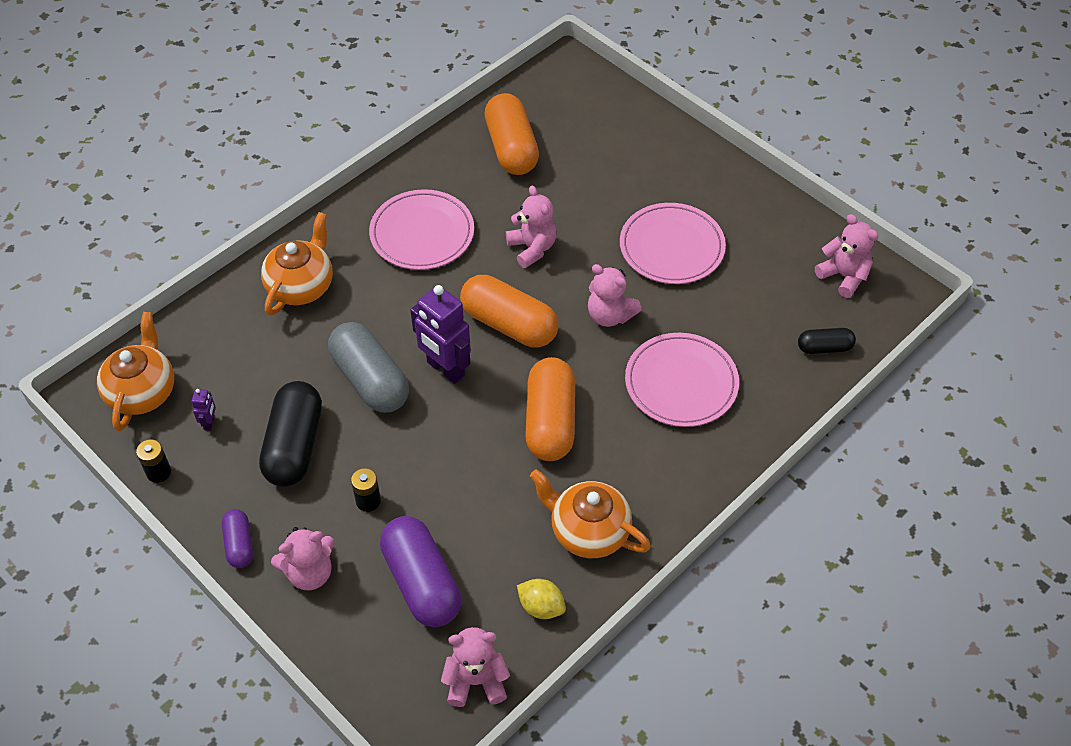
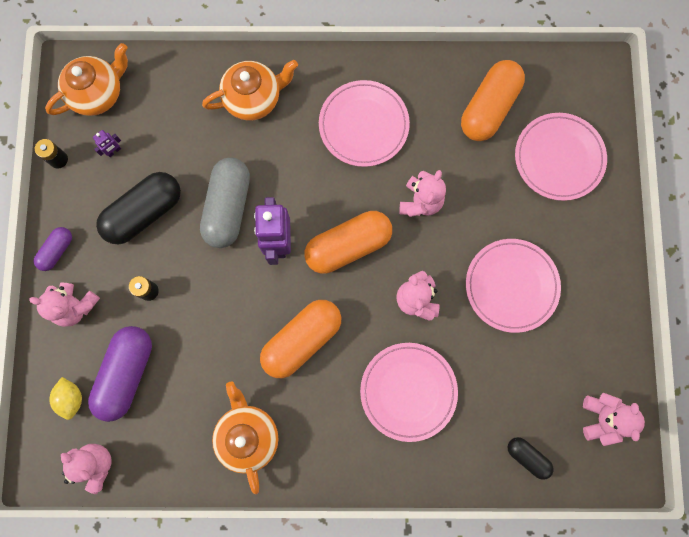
camera: 45 degrees right, 25 degrees up
(509, 324) = (348, 246): orange capsule -> orange capsule turned 75 degrees clockwise
(541, 607) = (173, 456): yellow lemon -> yellow lemon (71, 398)
(605, 140) = (559, 158): none -> pink plate

